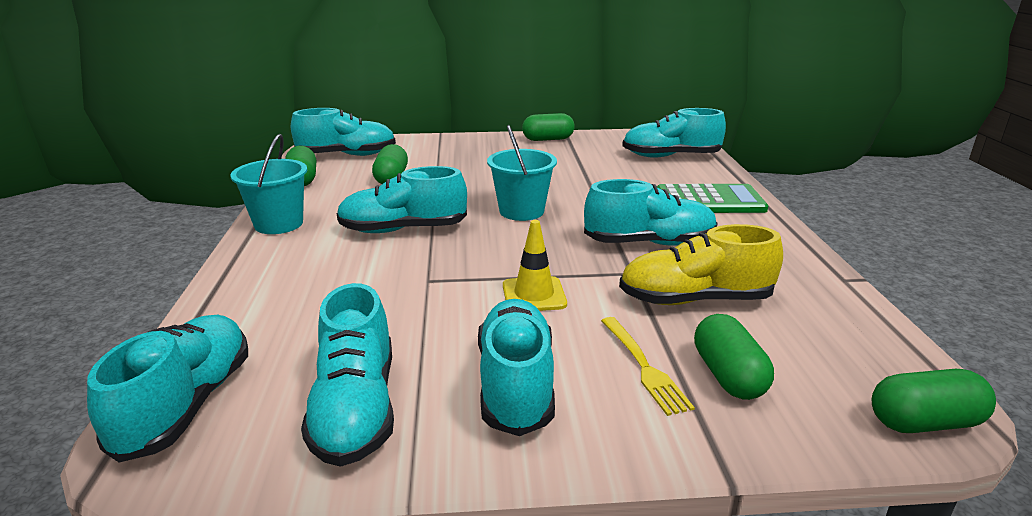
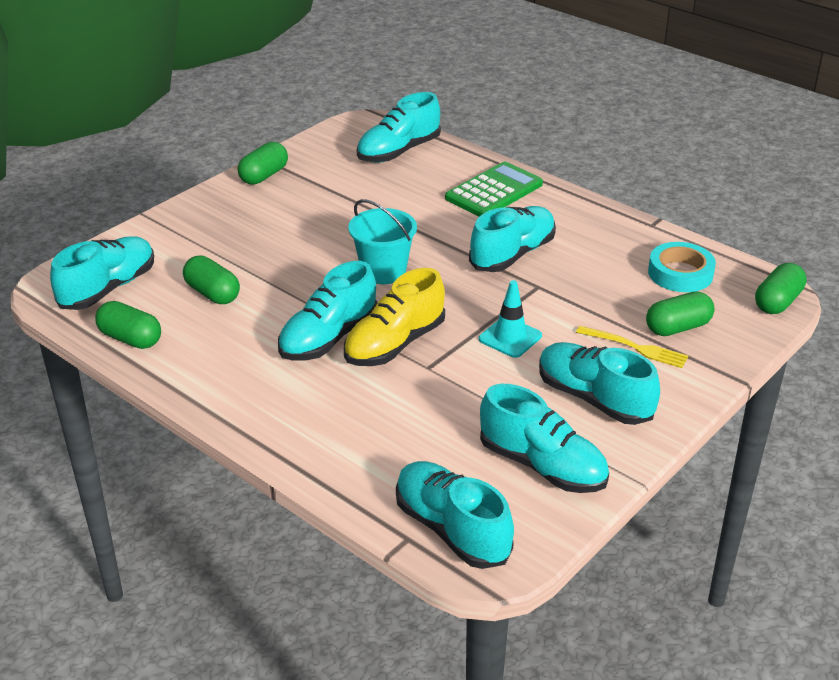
camera: 45 degrees left, 10 degrees up
(278, 224) = (216, 391): turquoise bucket -> none
(534, 295) = (510, 337): yellow traffic cone -> turquoise traffic cone
(694, 300) = (599, 286): yellow shoe -> yellow shoe (394, 344)
(728, 376) = (677, 328): green capsule -> green capsule turned 60 degrees counterclockwise
(815, 331) = (680, 273): none -> turquoise tape

